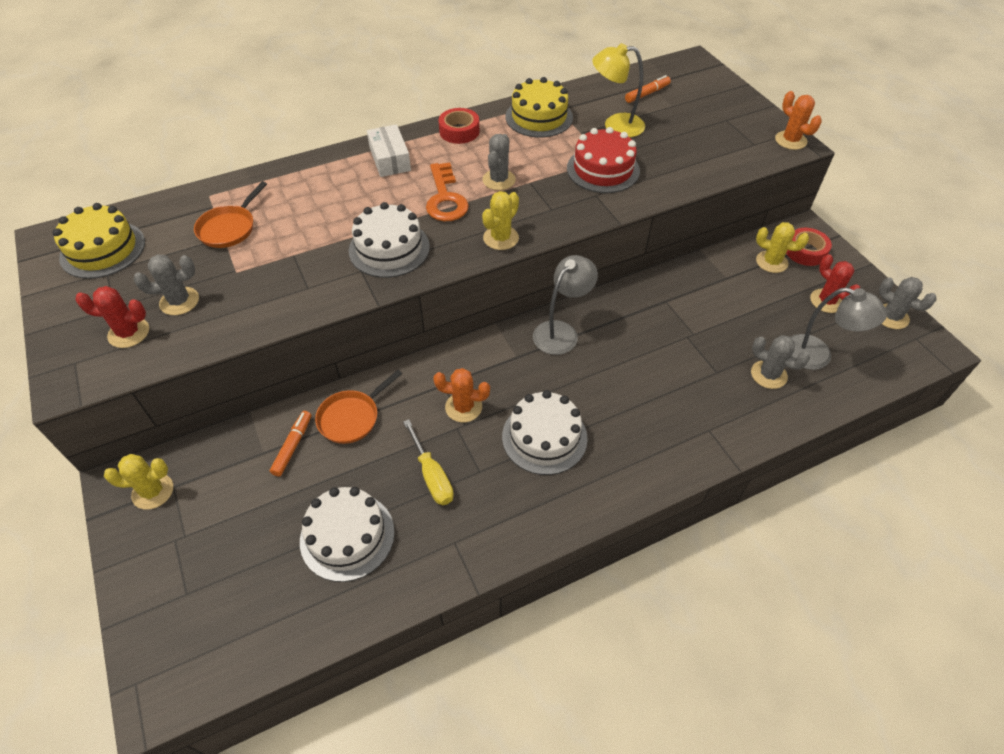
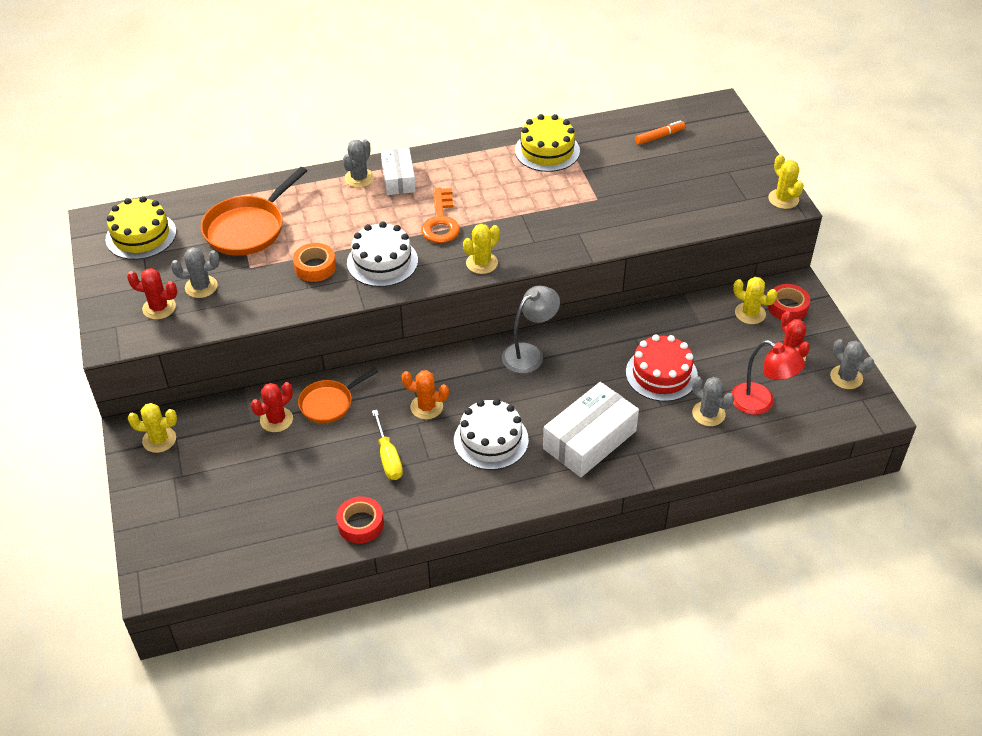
camera: 10 degrees right, 5 degrees down
(229, 228) = (248, 228): orange pan -> orange pan, size x1.60
(293, 446) = (276, 420): orange marker -> red cactus
(313, 263) = (315, 267): none -> orange tape
(347, 536) = (310, 493): white cake -> none
(459, 131) = (468, 157): red tape -> red tape (360, 524)
(499, 180) = (493, 209): grey cactus -> grey cactus (359, 178)
(603, 169) = (592, 209): red cake -> red cake (661, 374)
(615, 125) = (618, 166): yellow lamp -> none
(653, 422) = (589, 440): none -> white box
(790, 140) = (783, 199): orange cactus -> yellow cactus
(817, 356) = (760, 403): grey lamp -> red lamp

